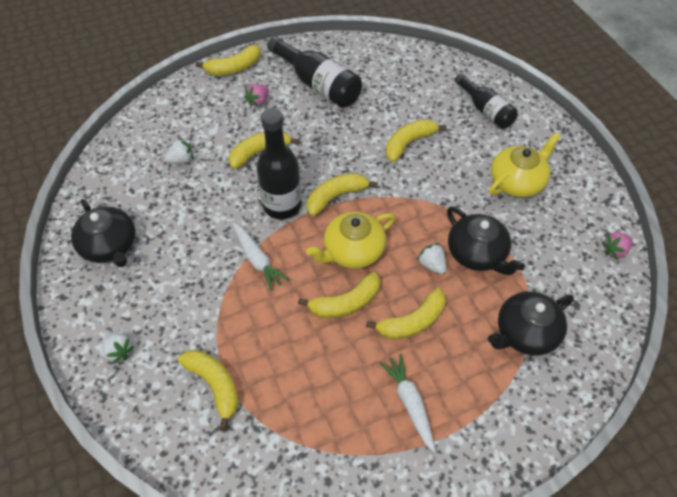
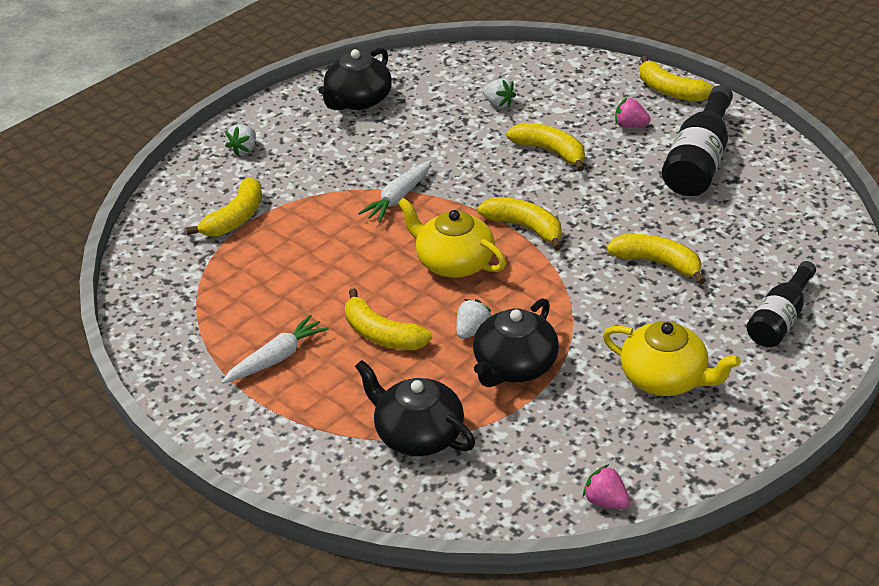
camera: 70 degrees right, 15 degrees down
(282, 205) = (484, 192): black bottle -> none
(346, 303) = (378, 277): yellow banana -> none

